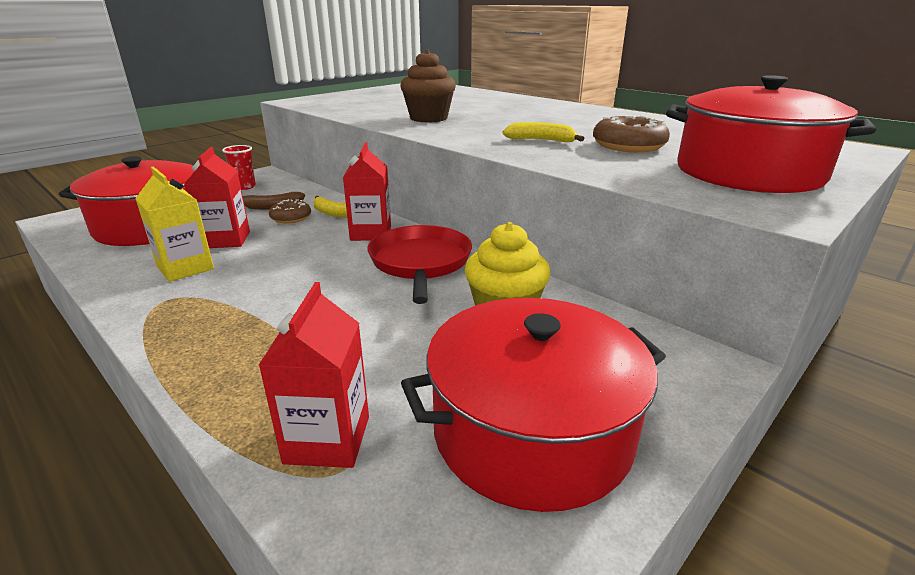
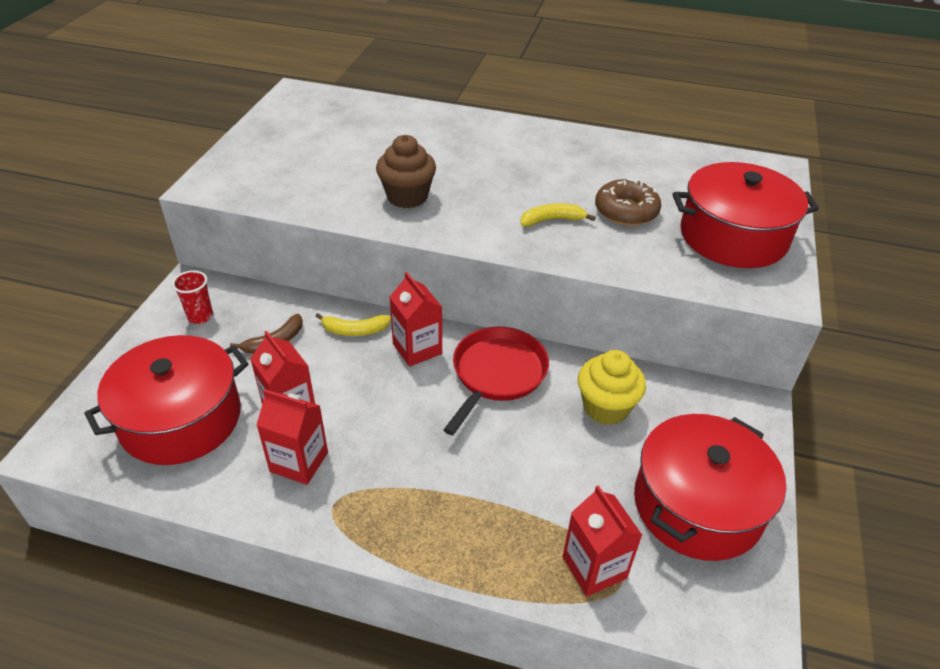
camera: 30 degrees left, 15 degrees up
(185, 268) = (299, 462): yellow carton -> red carton
(291, 218) = (315, 352): brown donut -> none
(420, 262) = (497, 374): red pan -> red pan turned 60 degrees clockwise

